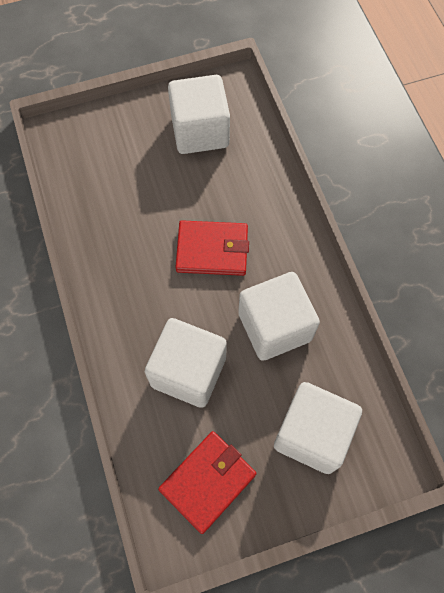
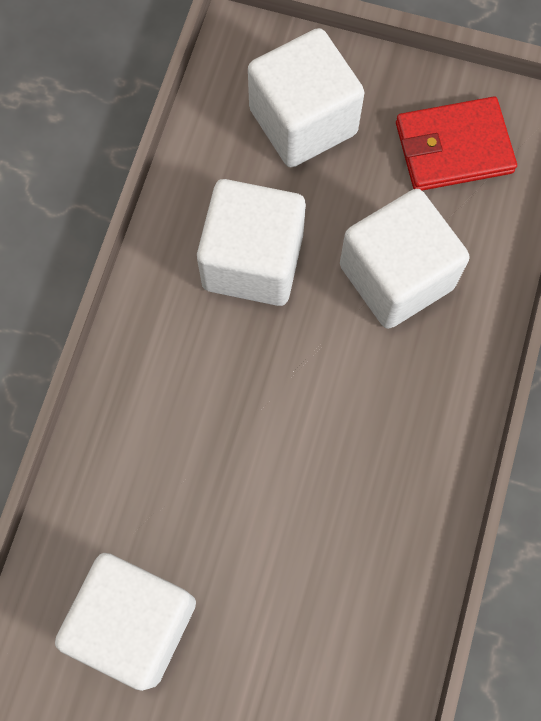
camera: 145 degrees left, 5 degrees up
(212, 250) = (257, 413): red wallet -> none

